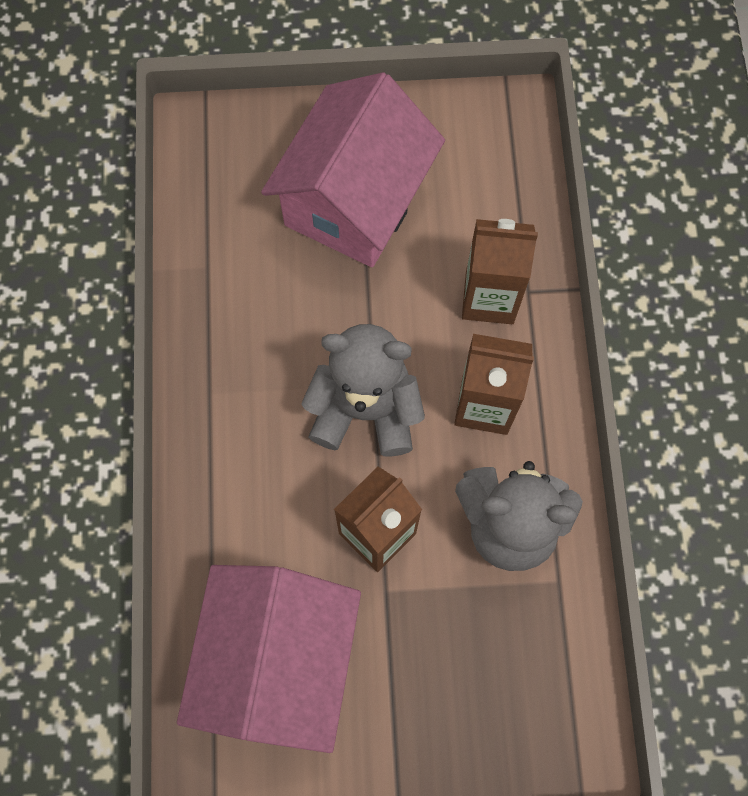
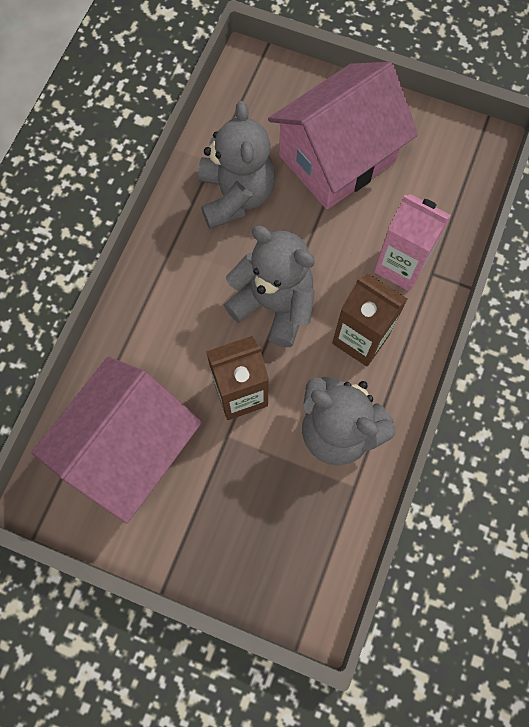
camera: 25 degrees right, 0 degrees up
(256, 297) = (236, 196): none -> grey teddy bear
(489, 298) = (401, 266): brown carton -> pink carton

